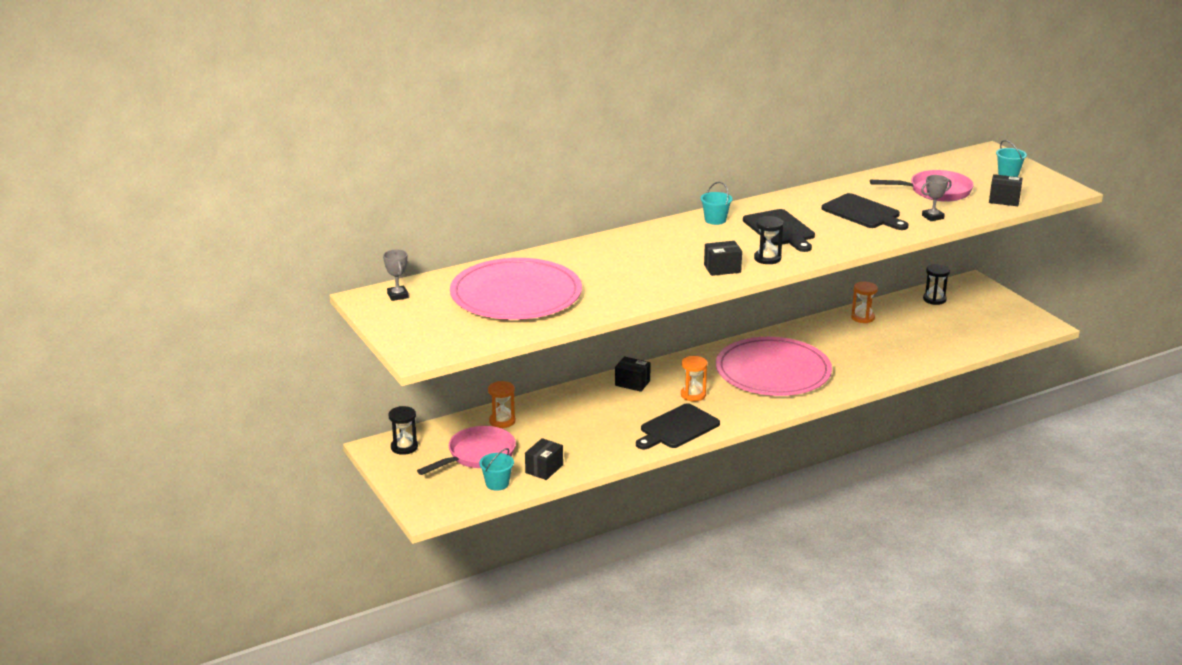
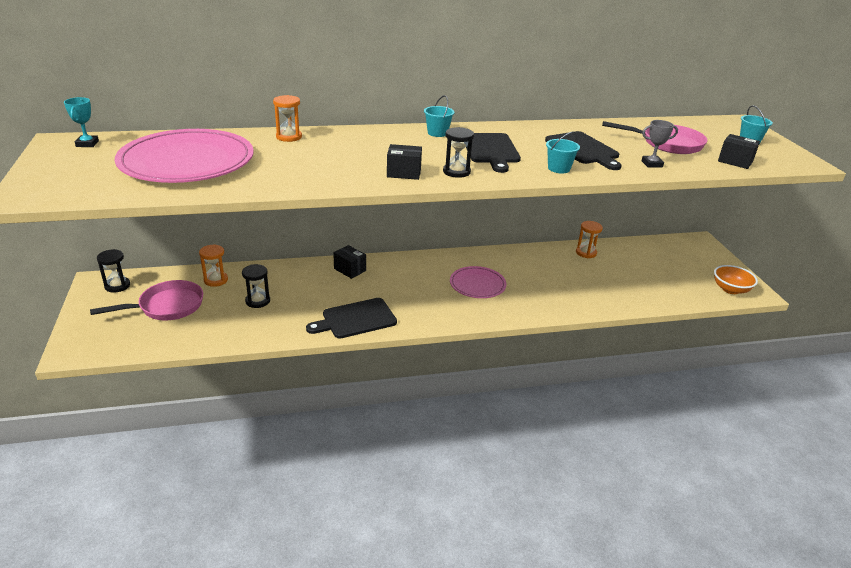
camera: 15 degrees right, 5 degrees up
(398, 295) = (87, 144): grey trophy -> turquoise trophy
(497, 484) = (156, 337): turquoise bucket -> turquoise bucket (559, 168)
(544, 469) = (209, 332): black box -> none
(693, 395) = (393, 291): orange hourglass -> orange hourglass (289, 137)
(773, 372) = (477, 284): pink plate -> pink plate, size x0.54
(934, 299) = (658, 249): black hourglass -> black hourglass (257, 301)
(1020, 327) = (730, 289): none -> orange bowl

